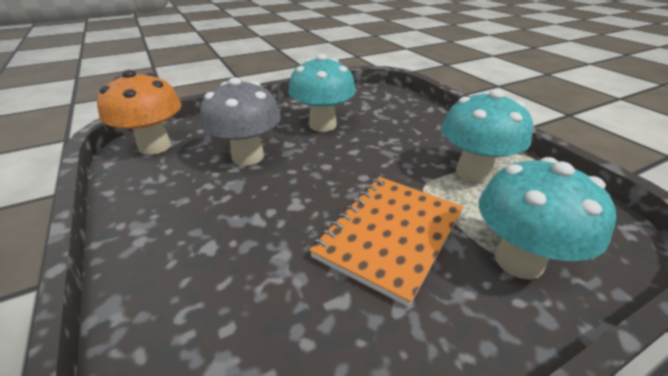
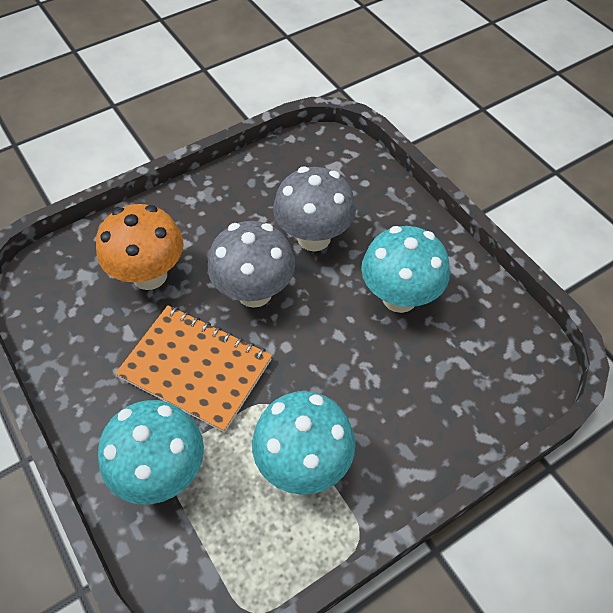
camera: 85 degrees right, 20 degrees up
(155, 146) = (324, 158): orange mushroom -> orange mushroom (149, 275)
(300, 192) = (254, 292): none -> grey mushroom

